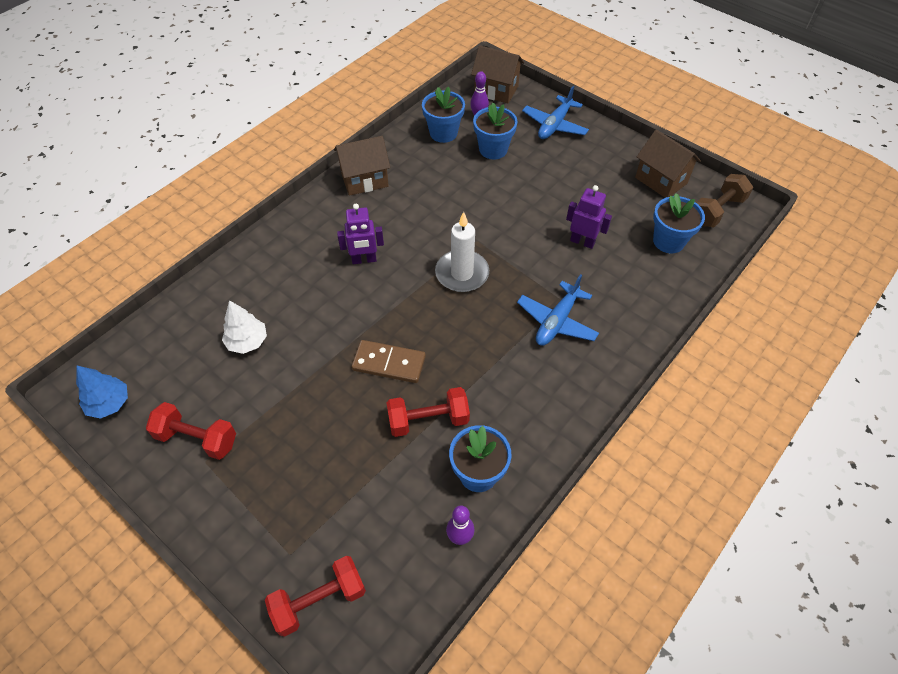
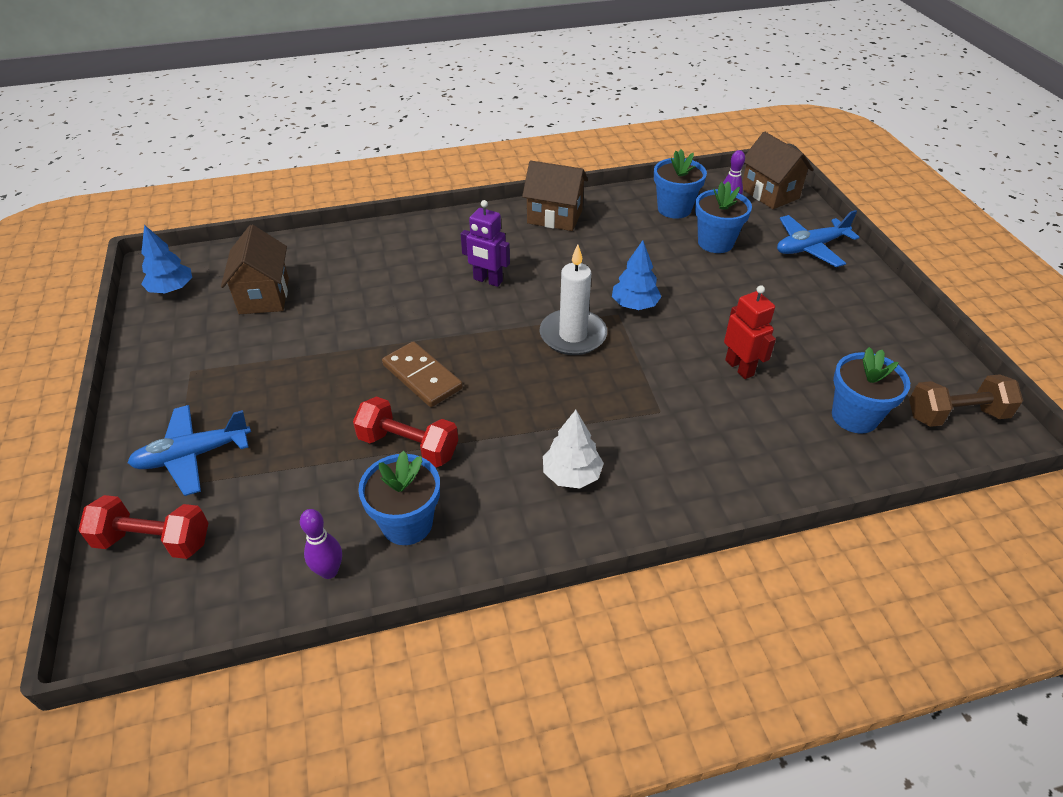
camera: 35 degrees right, 10 degrees down
(197, 438) = (203, 350): red dumbbell -> none
(247, 341) = (320, 297): white tree -> white tree (571, 475)
(481, 227) = (634, 305): none -> blue tree
(557, 321) = (634, 428): blue plane -> blue plane (193, 455)
(582, 241) = (739, 367): purple robot -> red robot
(661, 180) = (902, 351): brown house -> brown house (264, 296)

